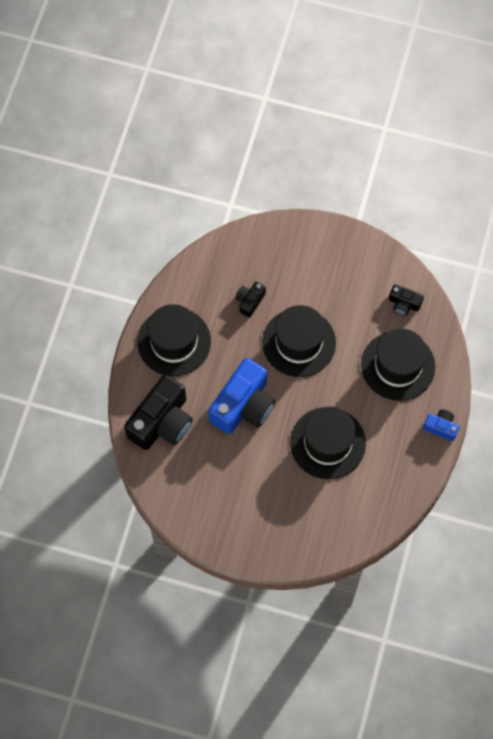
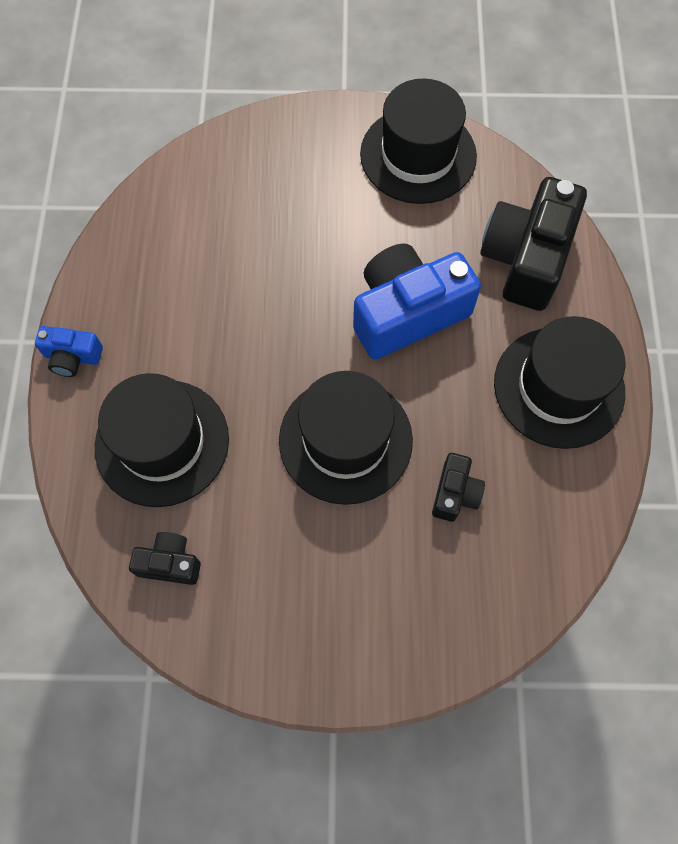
camera: 165 degrees right, 0 degrees up
(243, 405) = (407, 313): blue camera -> blue camera turned 45 degrees clockwise
(327, 443) = (255, 289): black hat -> black hat (418, 155)

